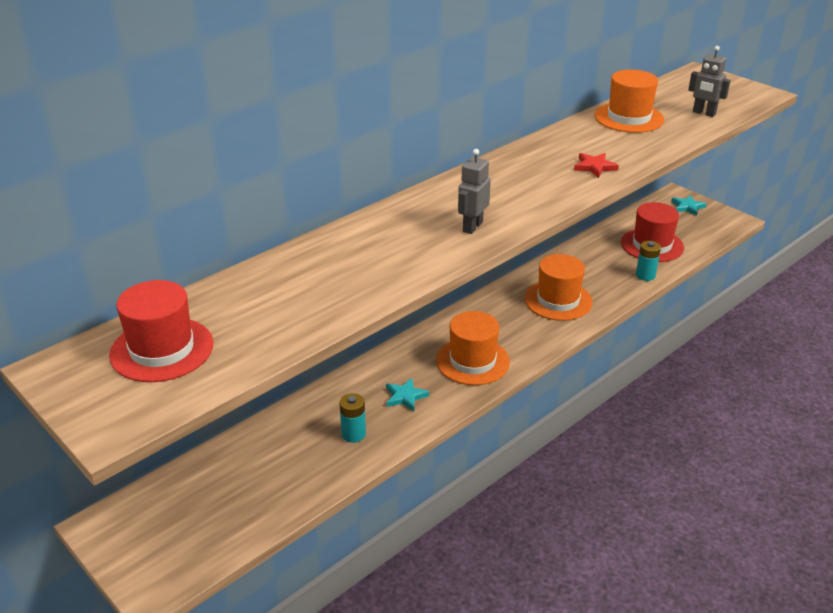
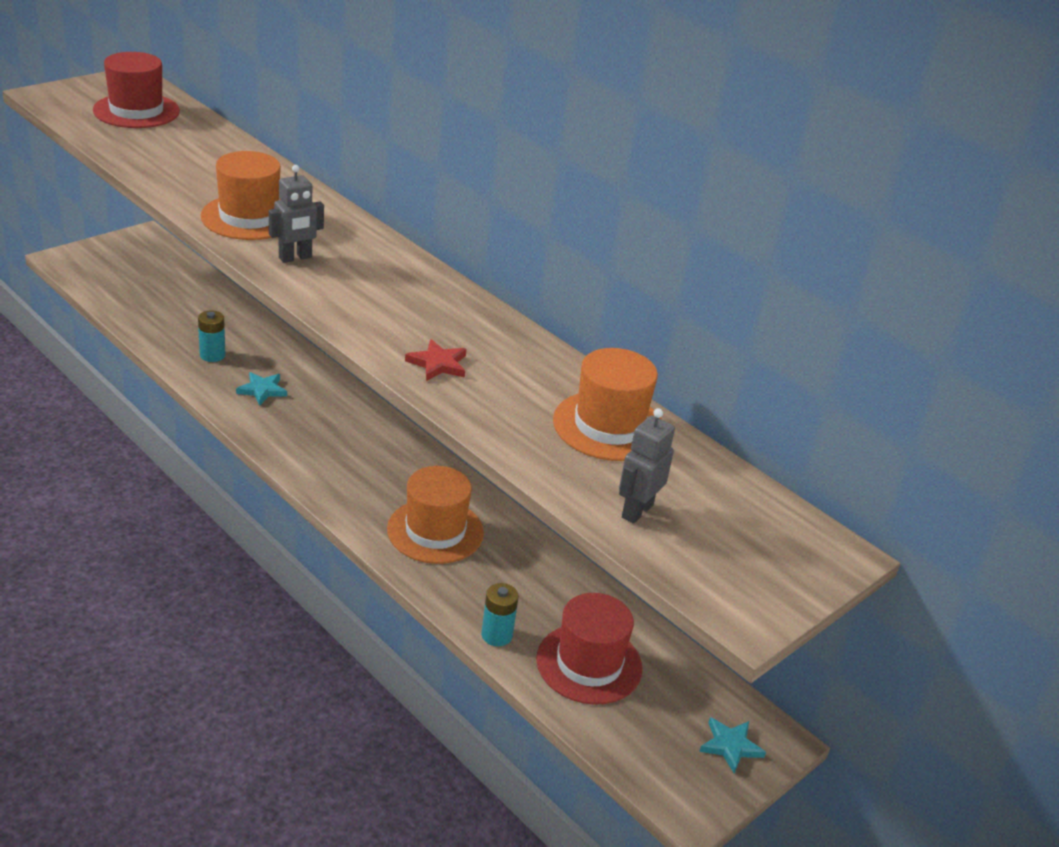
camera: 85 degrees right, 0 degrees up
(472, 227) = (295, 258): grey robot -> grey robot turned 120 degrees clockwise
(472, 361) = (314, 442): orange hat -> orange hat (249, 217)

